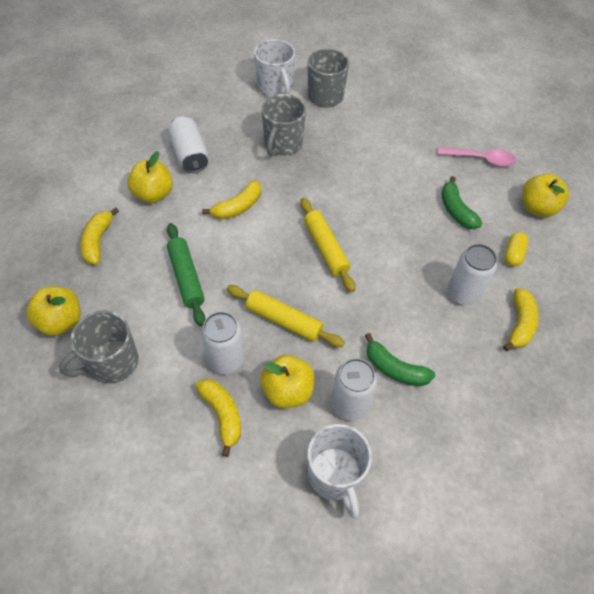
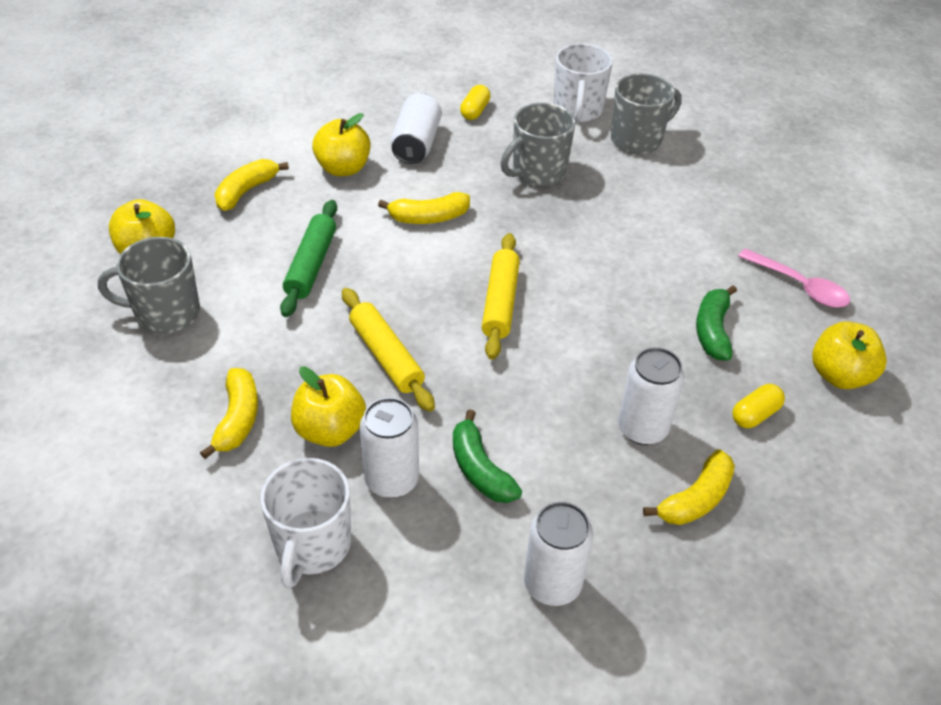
camera: 30 degrees right, 10 degrees down
(210, 114) = (475, 111): none -> yellow capsule
(226, 360) = (287, 366): white can -> white can (552, 584)

